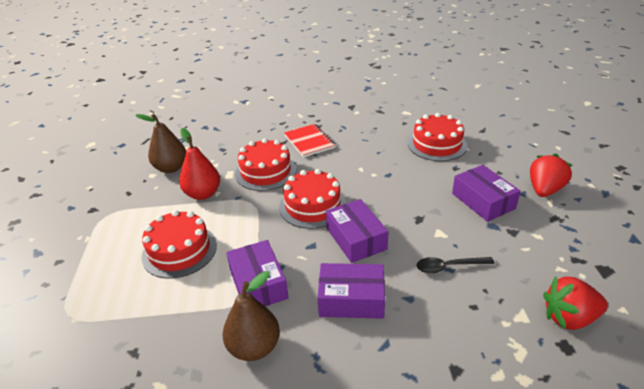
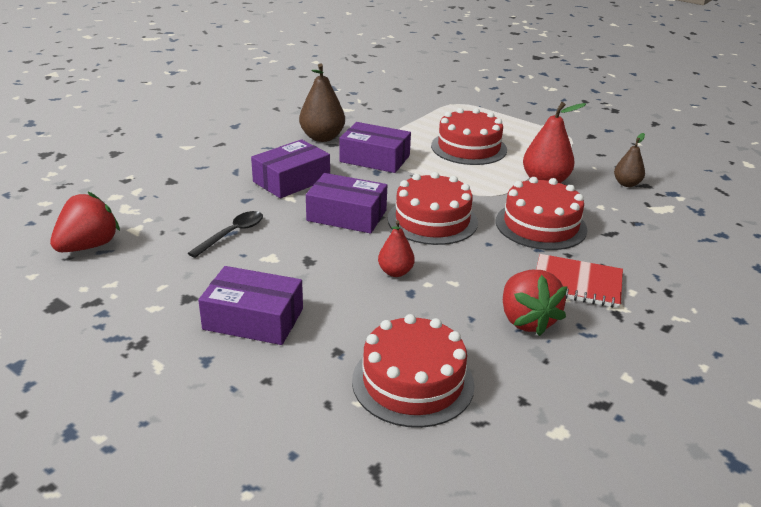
camera: 130 degrees right, 5 degrees down
(171, 168) = (626, 184): brown pear -> brown pear, size x0.59
(380, 187) = (395, 272): none -> red pear
(544, 190) = (176, 383): red strawberry -> red strawberry (526, 320)

